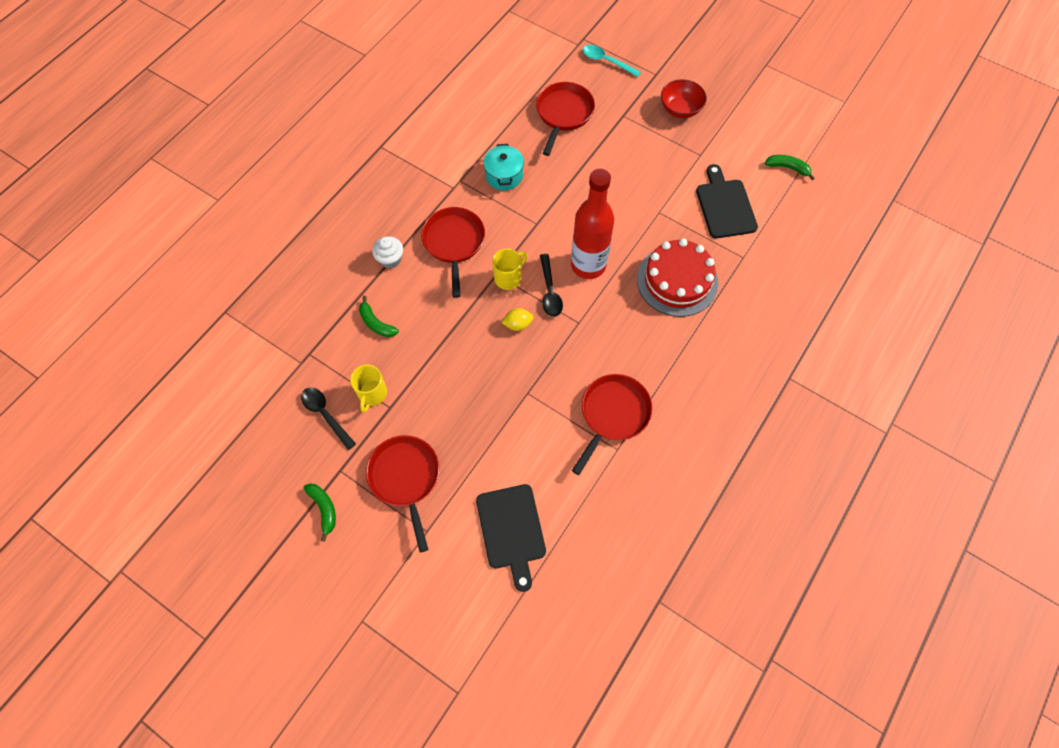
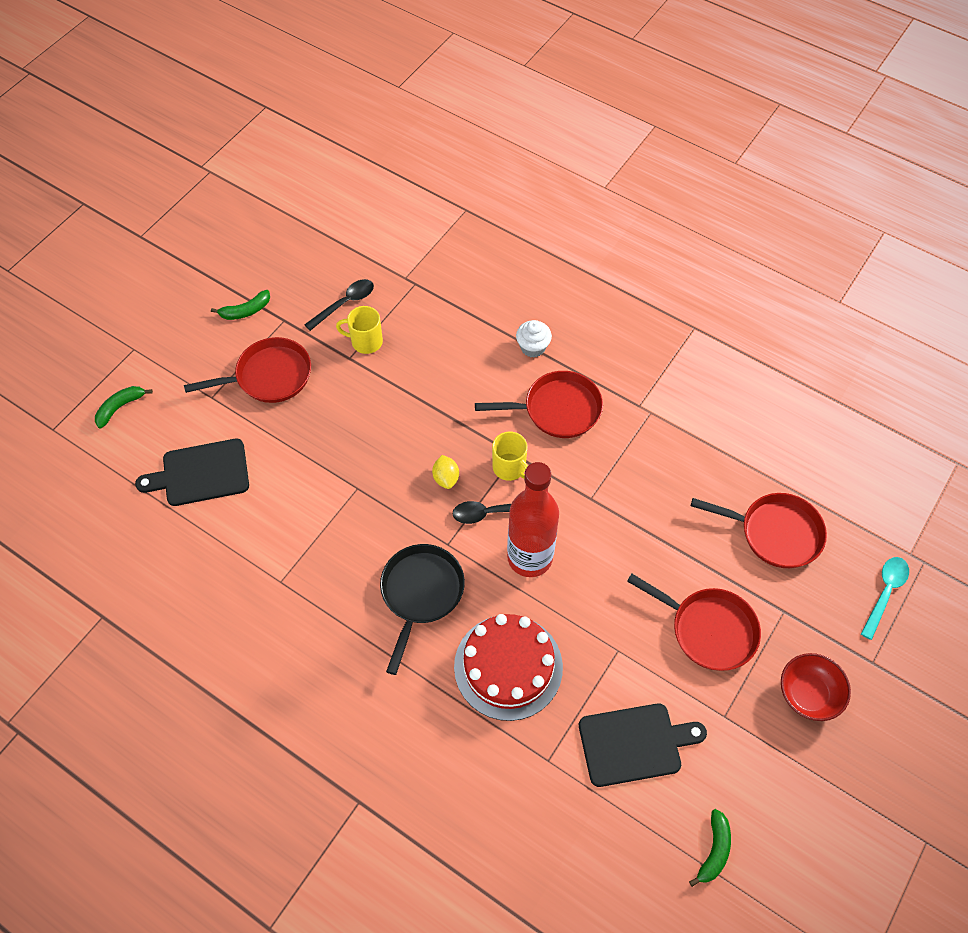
camera: 90 degrees right, 5 degrees down
(376, 323) = (450, 339): green banana -> green banana (120, 407)
(504, 176) = (662, 461): turquoise pot -> none
(612, 415) = (323, 578): red pan -> red pan (708, 629)
(622, 341) = (420, 594): none -> black pan

